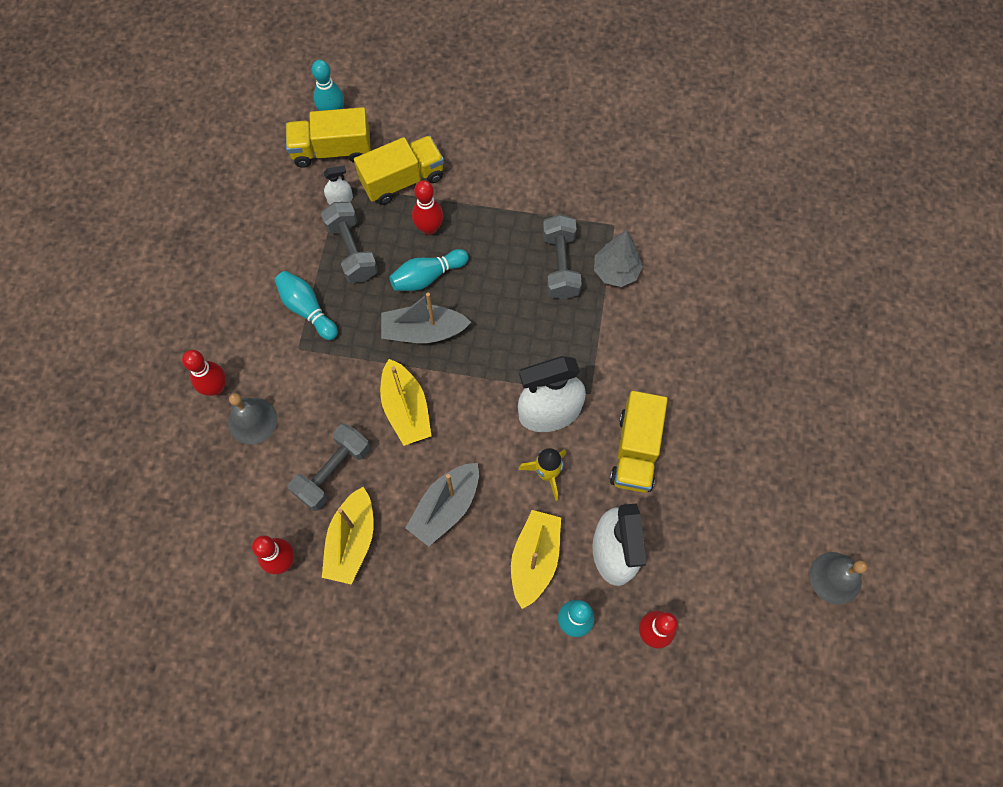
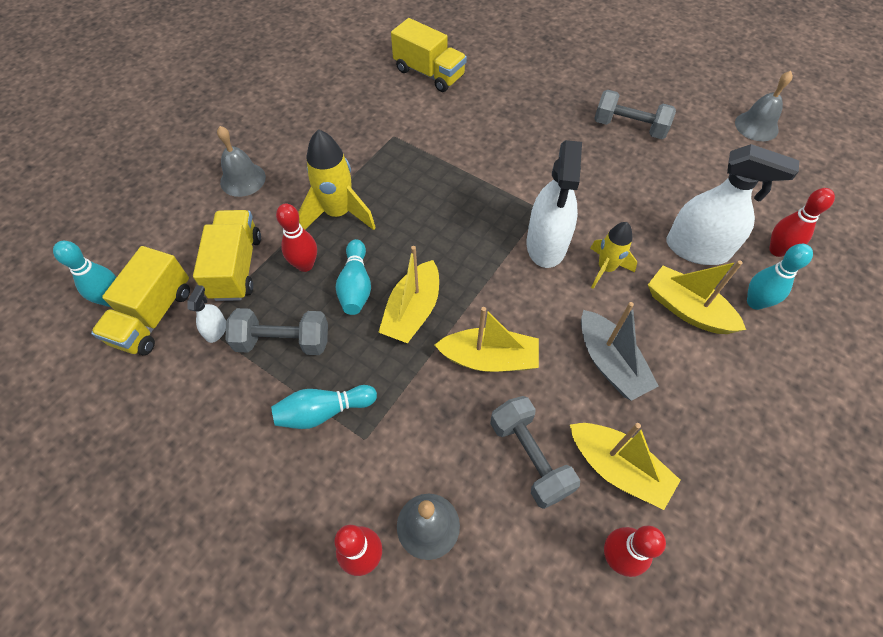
camera: 65 degrees left, 10 degrees down
(423, 331) = (412, 311): grey boat -> yellow boat
(493, 132) = (243, 179): none -> grey bell
(495, 225) = (338, 213): none -> yellow rocket
(560, 265) = (408, 183): grey dumbbell -> grey dumbbell (629, 127)
(616, 271) = (437, 150): grey tree -> none
(635, 450) = (608, 199): yellow truck -> yellow truck (429, 73)

